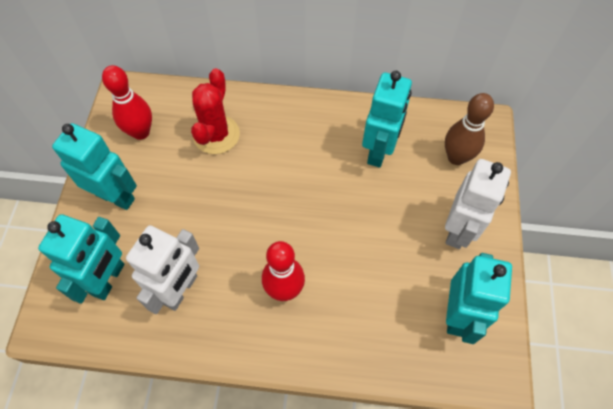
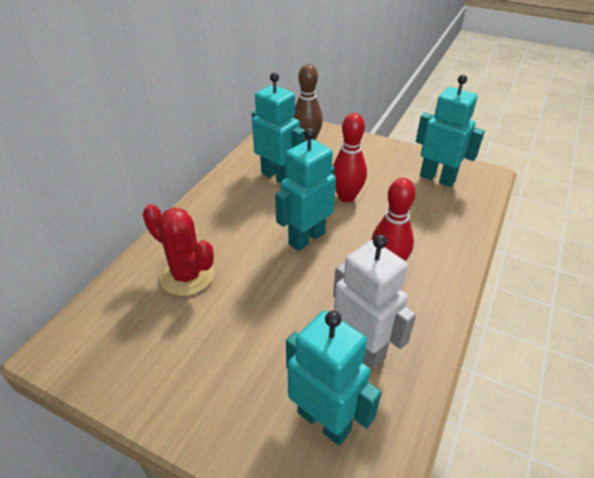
camera: 70 degrees left, 20 degrees down
(115, 196) = (210, 390): turquoise robot -> turquoise robot (306, 238)
(141, 132) = (133, 344): red bowling pin -> red bowling pin (346, 197)
(458, 230) = (369, 159): white robot -> none

